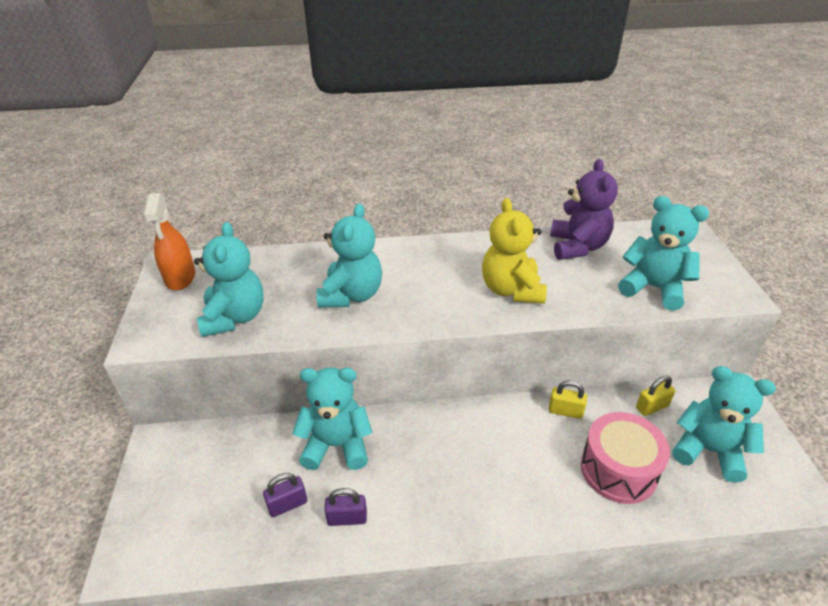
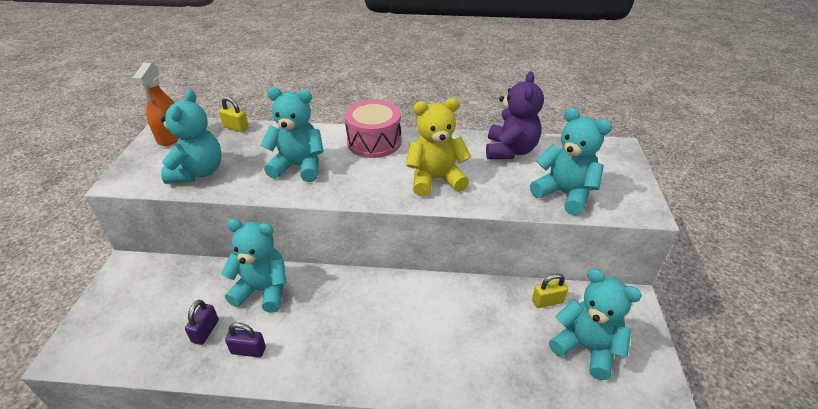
camera: 10 degrees right, 0 degrees up
(287, 504) = (205, 331): purple padlock -> purple padlock turned 60 degrees counterclockwise
(351, 295) = (298, 167): turquoise teddy bear -> turquoise teddy bear turned 105 degrees counterclockwise
(511, 290) = (435, 179): yellow teddy bear -> yellow teddy bear turned 75 degrees clockwise
(565, 411) = (467, 293): yellow padlock -> yellow padlock (236, 128)
(618, 470) = (496, 350): pink drum -> pink drum (374, 142)

